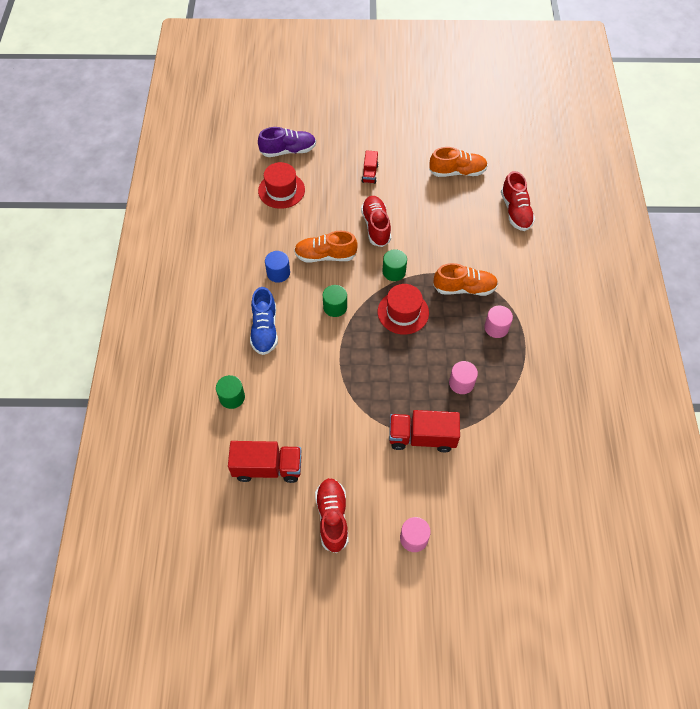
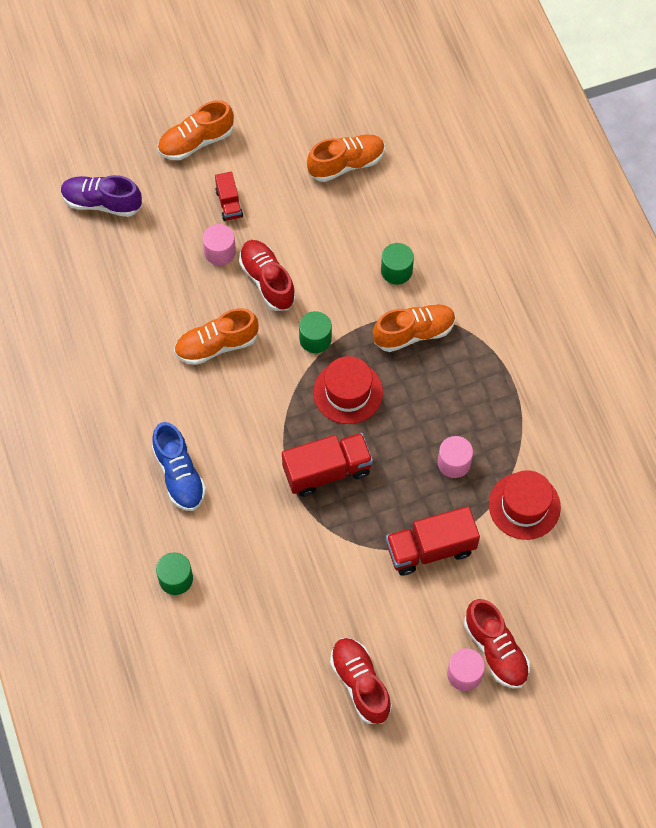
camera: 20 degrees left, 5 degrees up
(267, 468) = (258, 652): red truck -> red truck (327, 471)
(278, 273) = (164, 390): blue cylinder -> none
(281, 190) = (118, 267): red hat -> red hat (524, 506)
(288, 151) = (102, 203): purple shoe -> purple shoe turned 135 degrees counterclockwise
(335, 307) = (258, 414): green cylinder -> green cylinder (396, 271)
(363, 132) = (196, 142): none -> orange shoe
(496, 327) = (472, 374): pink cylinder -> pink cylinder (220, 252)
(515, 211) = (443, 200): red shoe -> red shoe (495, 650)

